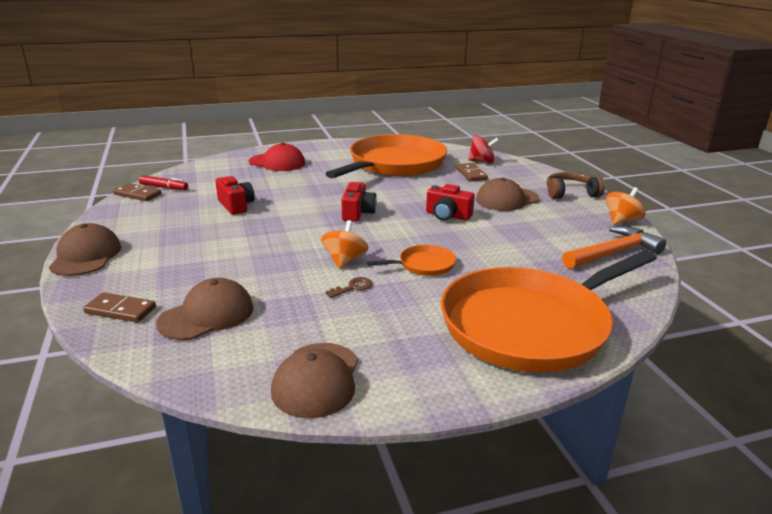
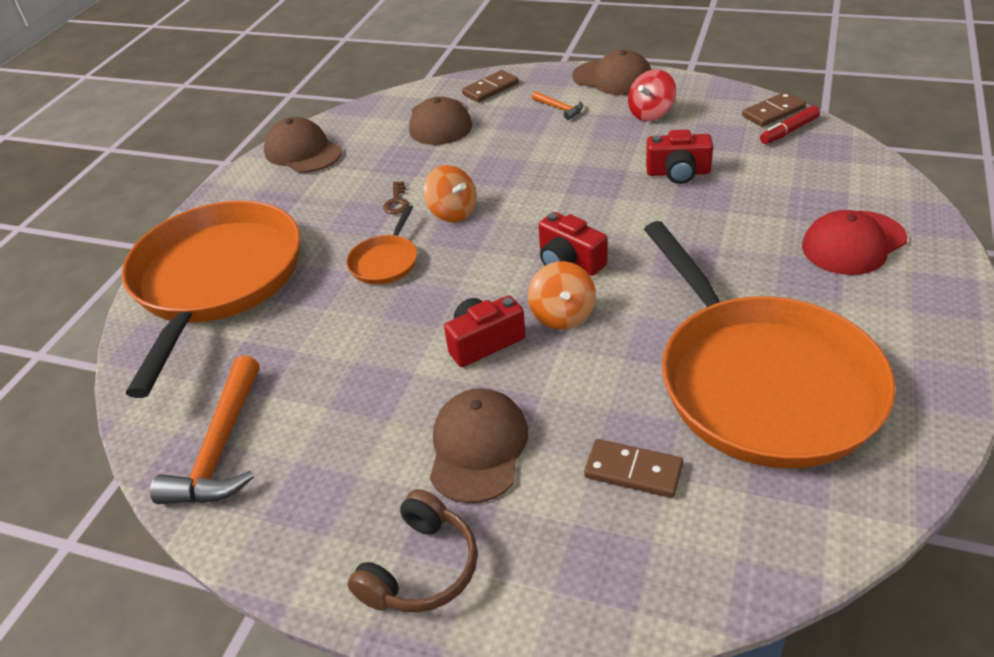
camera: 130 degrees right, 15 degrees up
(155, 264) = (559, 108): none -> orange hammer
(482, 161) = (698, 539): red spinning top -> red spinning top (651, 113)
(621, 221) = (268, 548): orange spinning top -> orange spinning top (562, 315)

